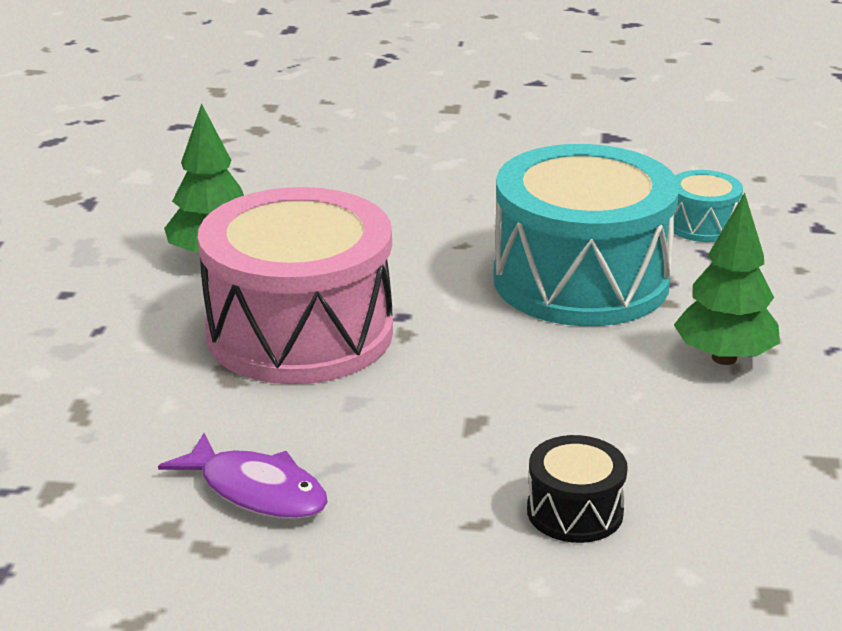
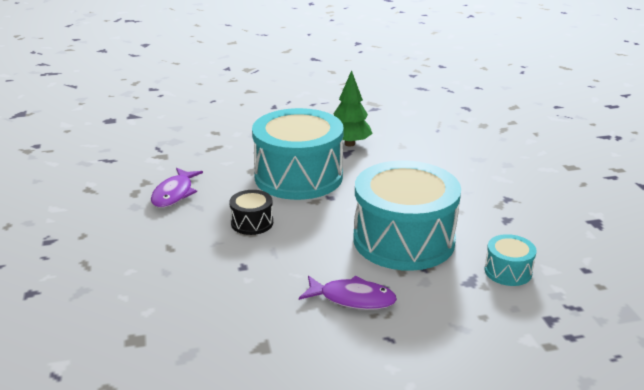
camera: 70 degrees right, 0 degrees up
(299, 333) = (298, 176): pink drum -> turquoise drum
(575, 512) = (187, 271): black drum -> black drum (252, 223)
(724, 358) = (352, 299): green tree -> purple fish

